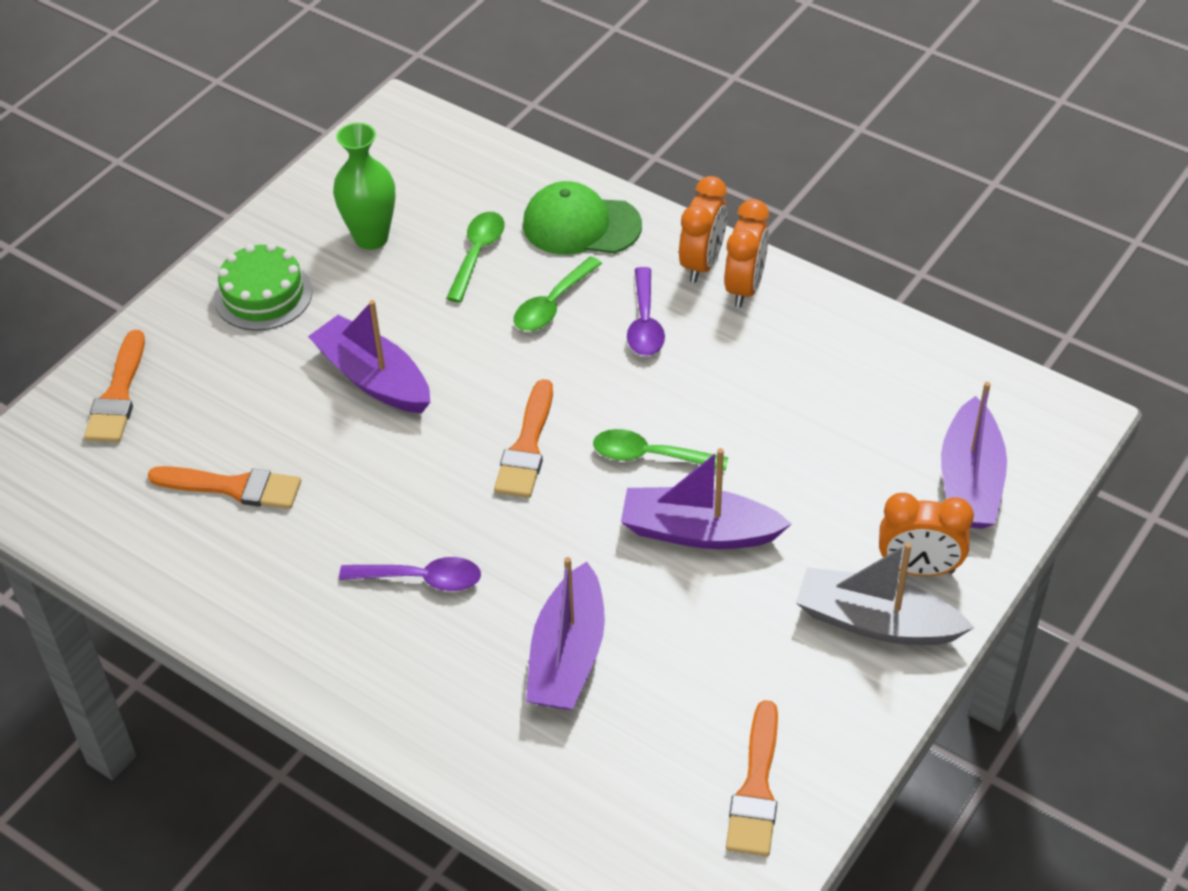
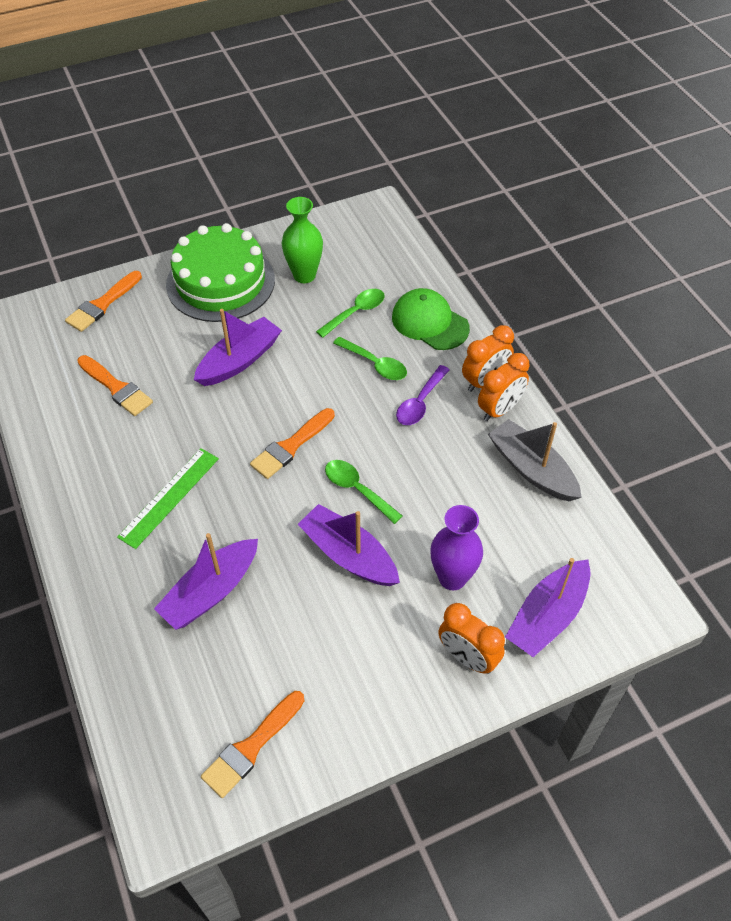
camera: 30 degrees right, 5 degrees up
(263, 295) = (220, 282): green cake -> green cake, size x1.71
(373, 378) = (239, 360): purple boat -> purple boat turned 60 degrees clockwise
(421, 579) = (169, 497): purple spoon -> green ruler
(552, 304) = (375, 364): green spoon -> green spoon turned 120 degrees counterclockwise
(836, 495) = (452, 578): none -> purple vase
(876, 622) = (412, 678): grey boat -> grey boat (532, 469)

